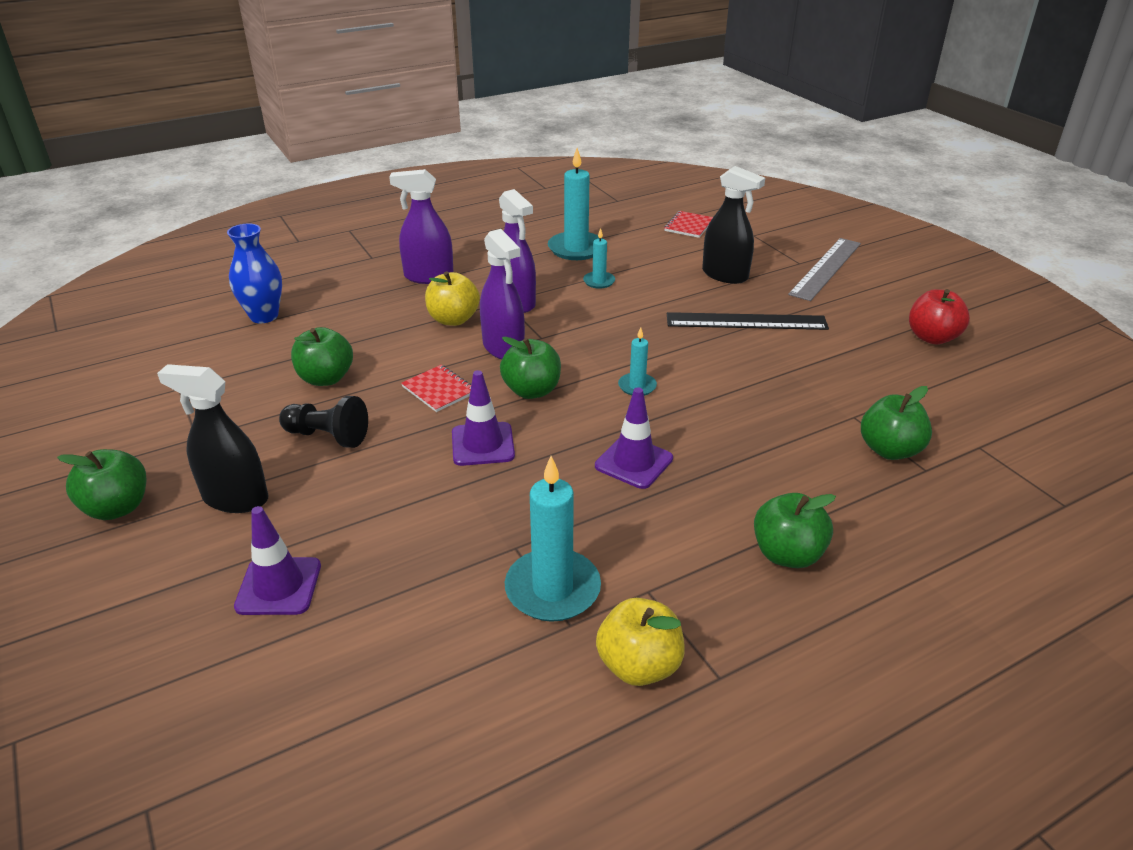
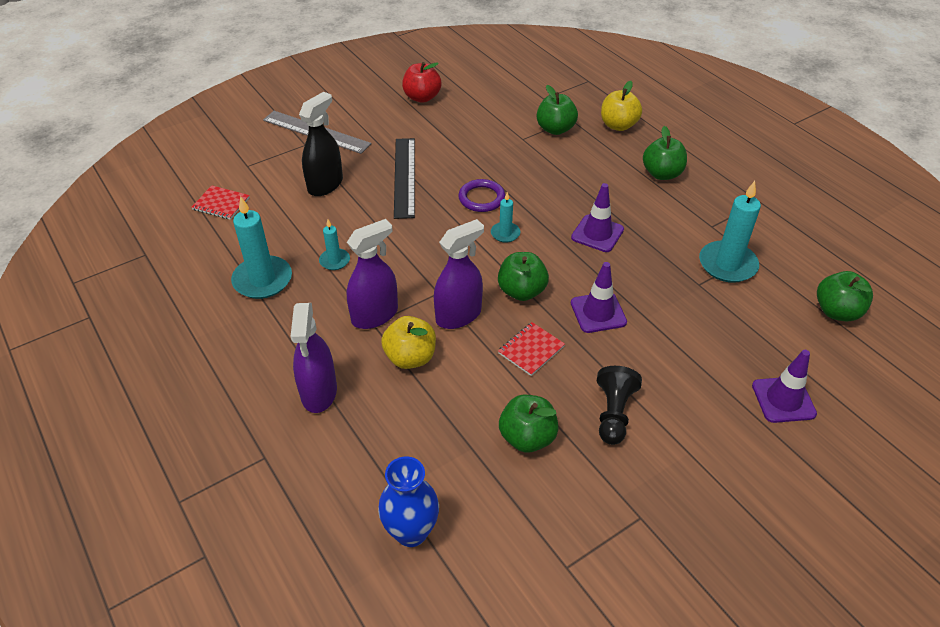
camera: 95 degrees left, 10 degrees up
(117, 508) = (750, 542): green apple -> green apple (837, 311)
(235, 498) = (709, 456): black spray bottle -> none
(639, 665) = (766, 229): yellow apple -> yellow apple (618, 125)
(707, 373) = (481, 198): none -> purple ring

